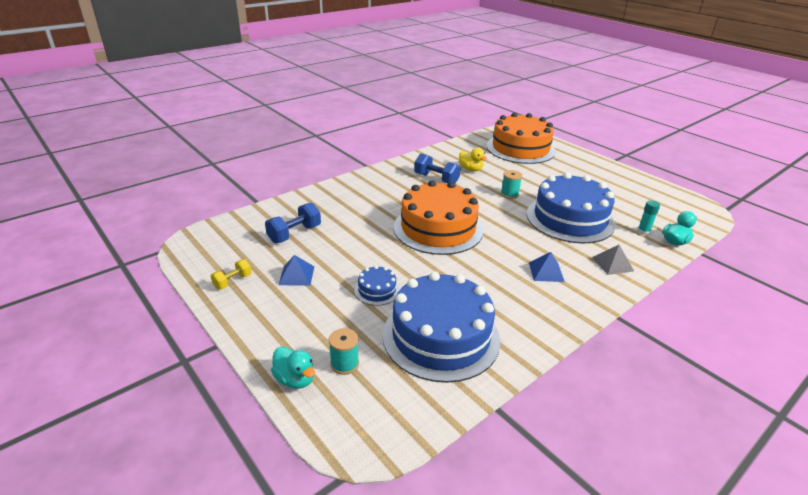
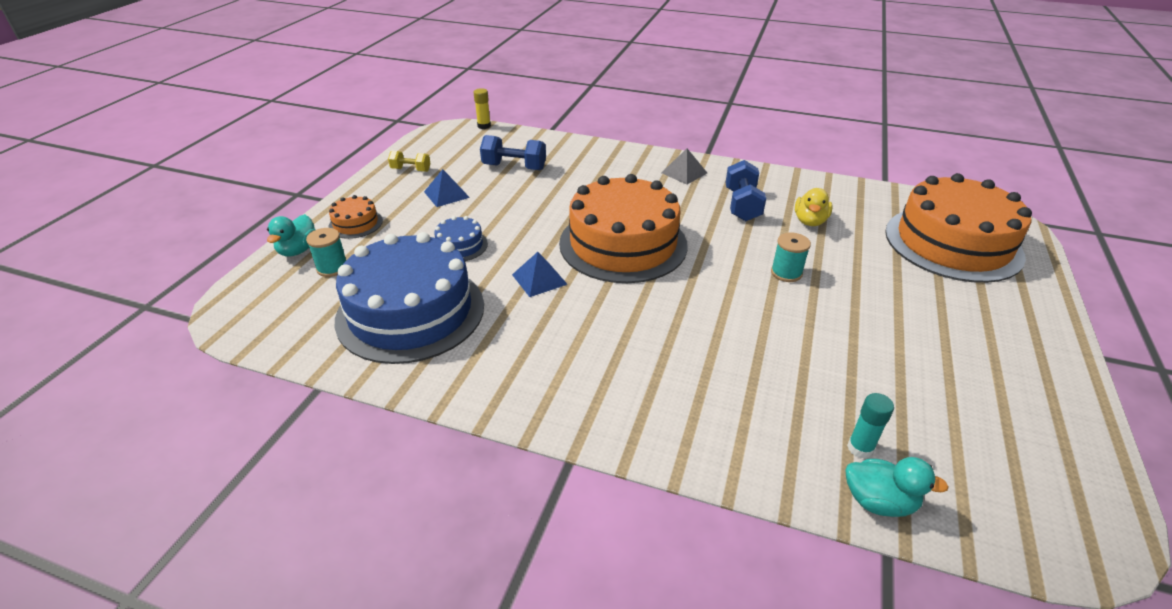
camera: 60 degrees right, 5 degrees up
(209, 225) = (484, 126): none -> yellow glue stick
(287, 334) = (355, 223): none -> orange cake
(546, 272) = (614, 360): blue pyramid -> blue pyramid (539, 279)
(570, 219) = (791, 349): blue cake -> none
(612, 264) = (707, 426): grey pyramid -> grey pyramid (684, 173)

